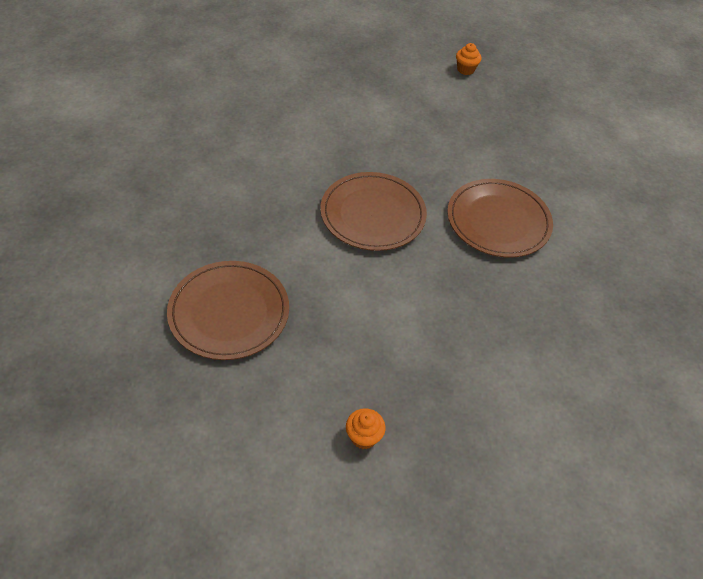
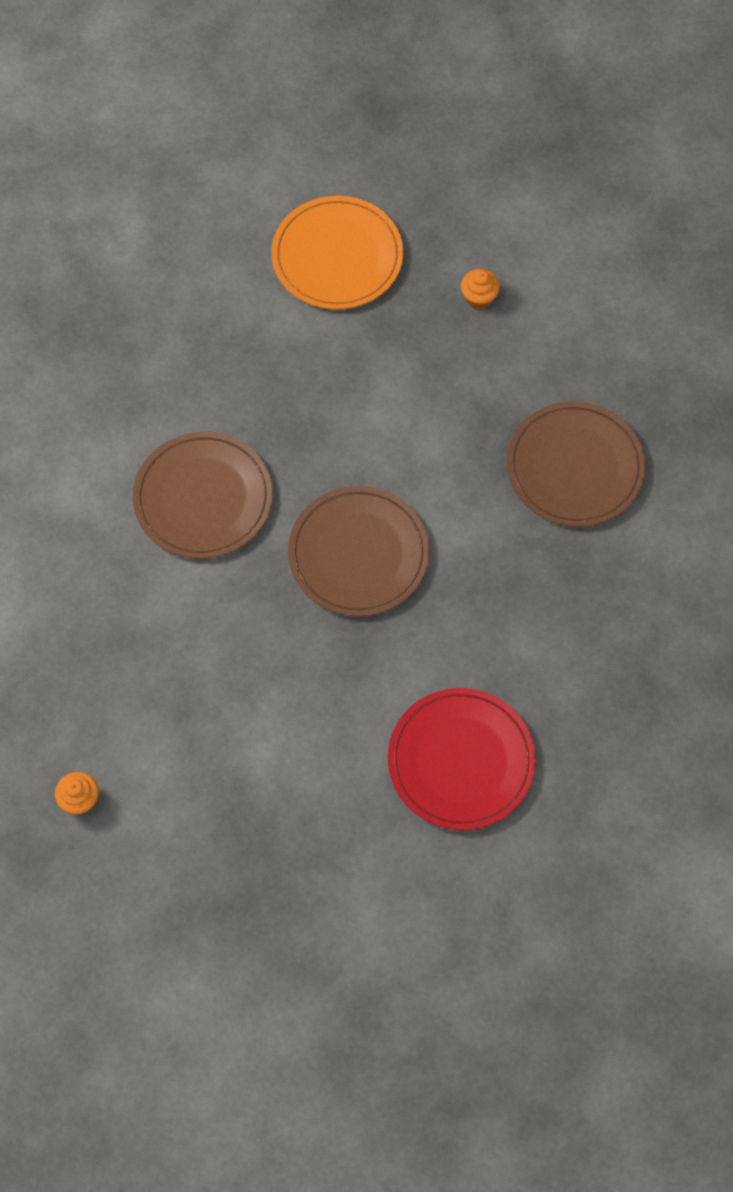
camera: 155 degrees left, 15 degrees up
(257, 126) = (461, 761): none -> red plate
(512, 437) = (337, 256): none -> orange plate

